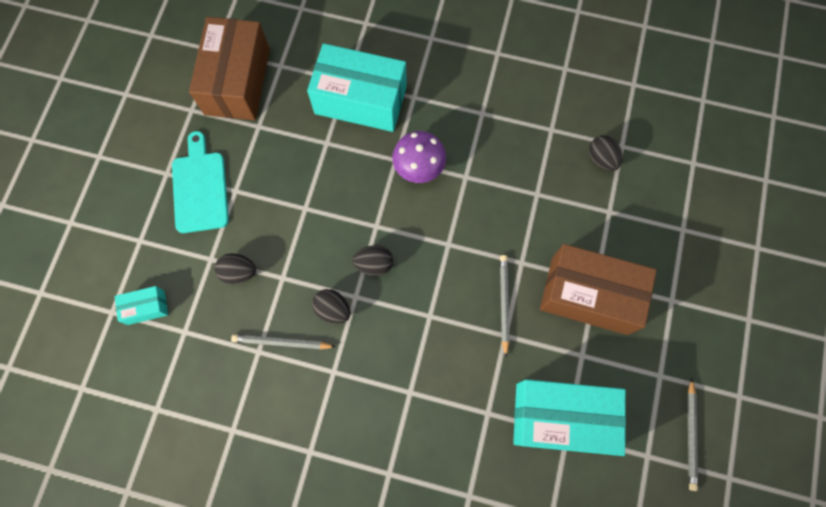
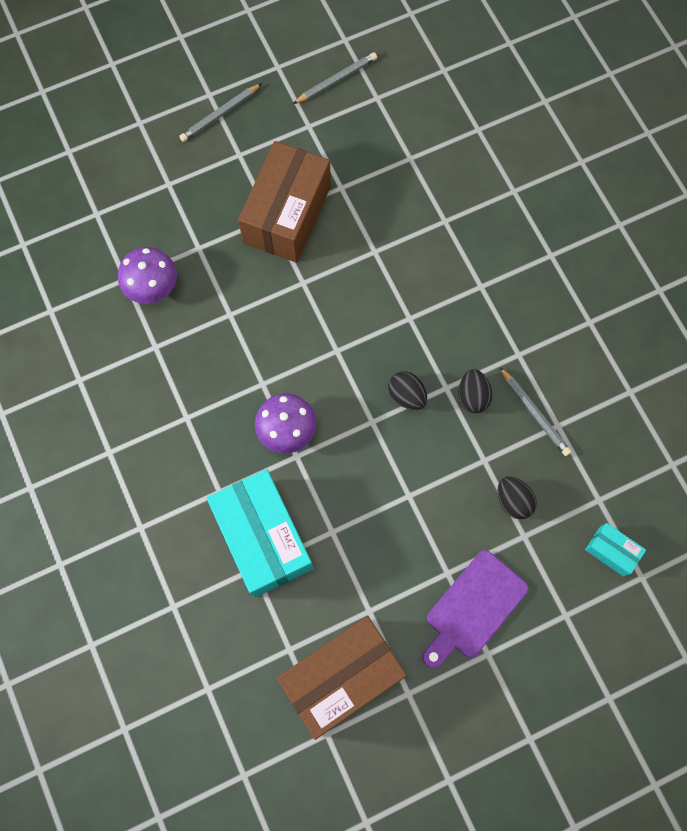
camera: 130 degrees left, 0 degrees up
(200, 188) = (473, 608): turquoise cutting board -> purple cutting board
(504, 303) = (349, 271): grey pencil -> grey pencil (219, 114)
(561, 418) = (401, 170): turquoise box -> none
(589, 295) = (287, 214): brown box -> brown box turned 45 degrees clockwise
(601, 159) = (152, 286): black egg -> purple mushroom

